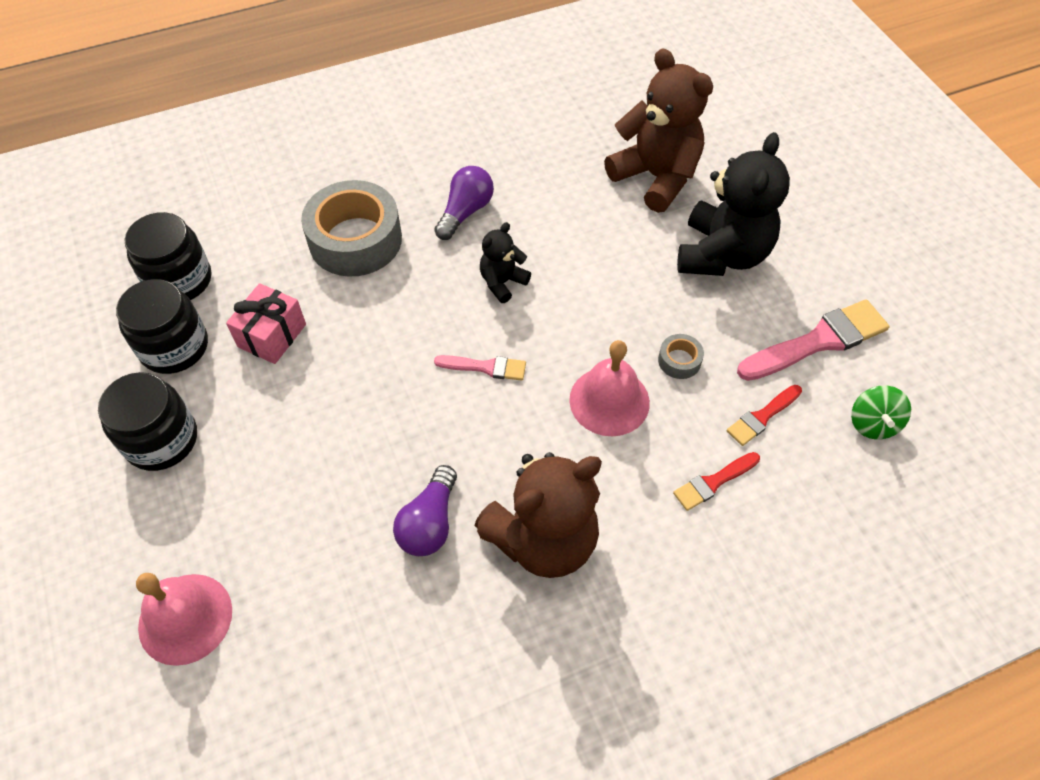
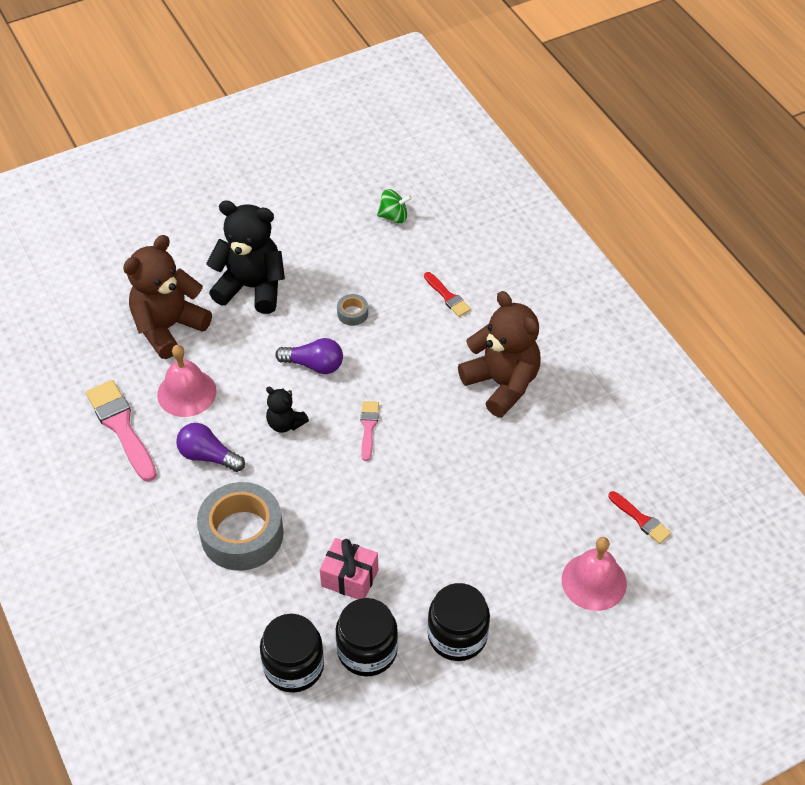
camera: 95 degrees left, 5 degrees down
(429, 523) = (500, 448): purple light bulb -> purple light bulb (314, 365)
(609, 401) = (390, 352): pink bell -> pink bell (186, 393)
(762, 417) = (395, 270): red brush -> red brush (641, 519)
(818, 341) = (330, 238): pink brush -> pink brush (121, 427)

